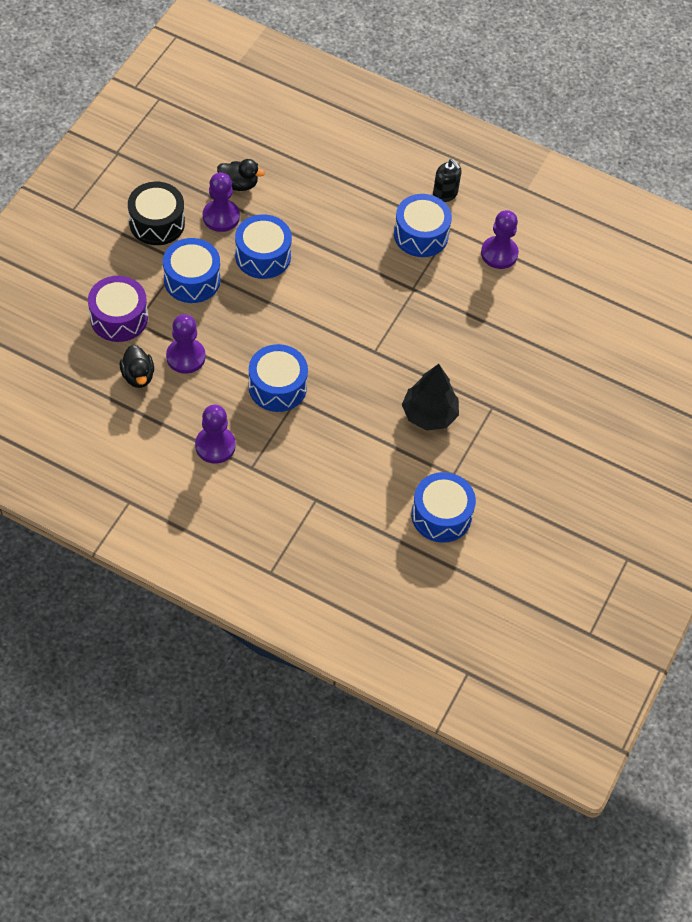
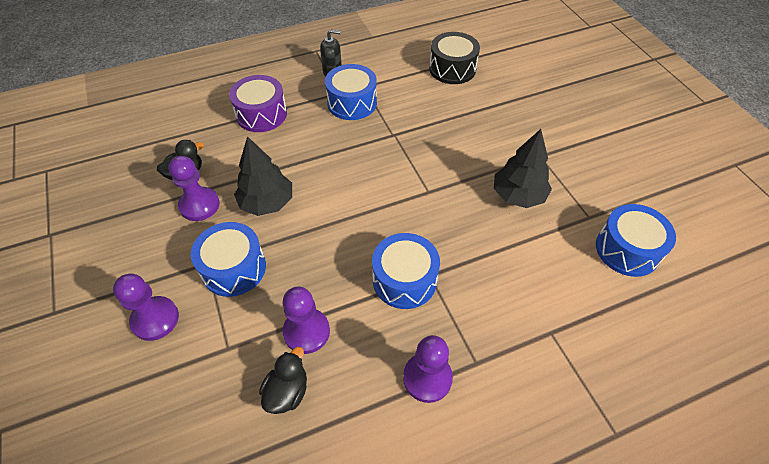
camera: 45 degrees left, 5 degrees down
(119, 318) = (207, 359): purple drum -> purple drum (261, 114)
(138, 376) = (287, 391): black duck -> black duck turned 90 degrees counterclockwise
(157, 223) = (150, 254): black drum -> black drum (452, 69)
(263, 256) = (267, 203): blue drum -> black tree
(499, 254) = (409, 76): purple pawn -> purple pawn (155, 319)

